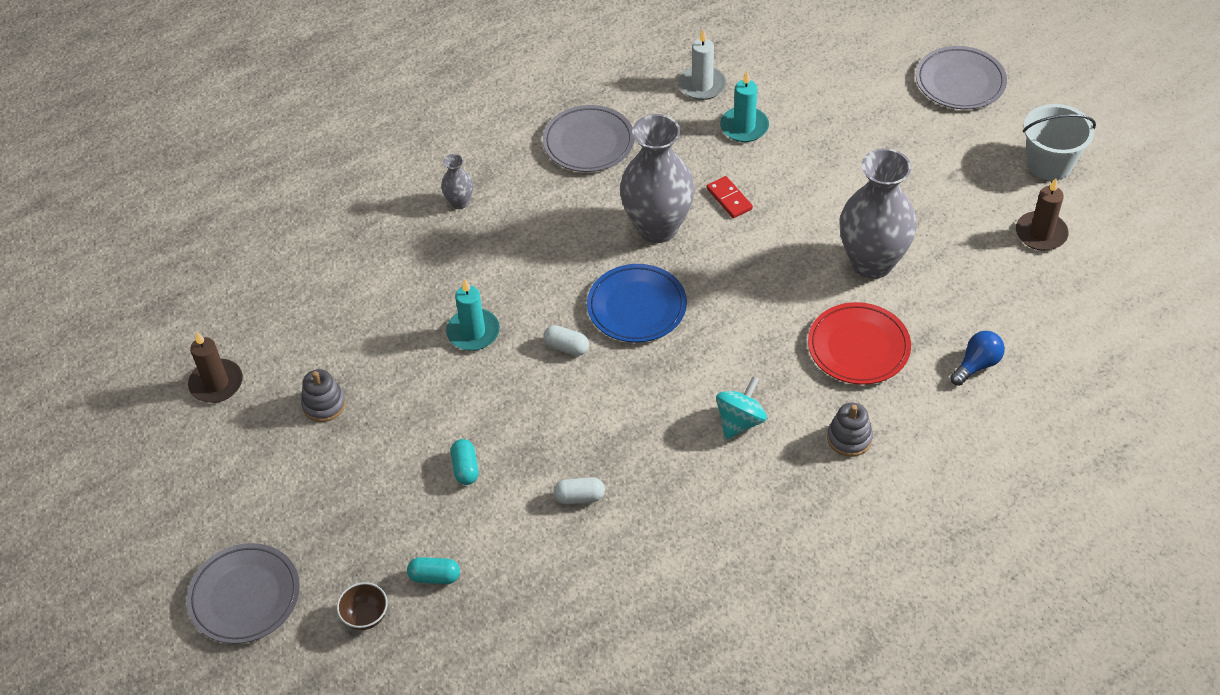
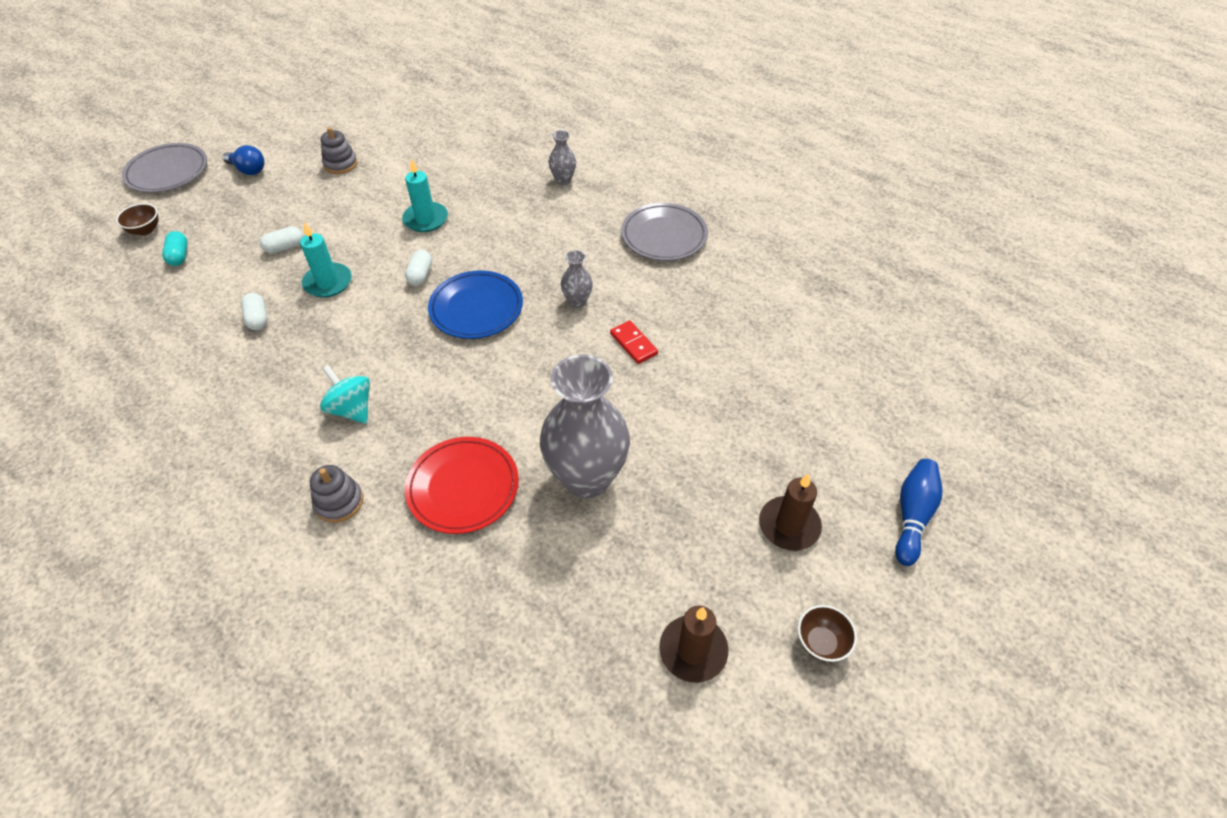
camera: 70 degrees right, 0 degrees up
(216, 383) = (353, 114): brown candle -> brown candle (789, 525)
(465, 468) = (285, 247): turquoise capsule -> white capsule
(657, 228) = (577, 301): grey vase -> grey vase, size x0.44
(702, 85) = (777, 293): white candle -> none
(729, 199) = (633, 344): red domino -> red domino turned 75 degrees counterclockwise
(740, 421) = (352, 409): turquoise spinning top -> turquoise spinning top turned 150 degrees counterclockwise
(744, 127) = (737, 335): turquoise candle -> turquoise candle (328, 282)
(960, 82) = (912, 516): grey plate -> blue bowling pin
(976, 365) = (460, 609): blue light bulb -> blue light bulb (248, 170)
(1049, 164) = (821, 643): white bucket -> brown bowl

